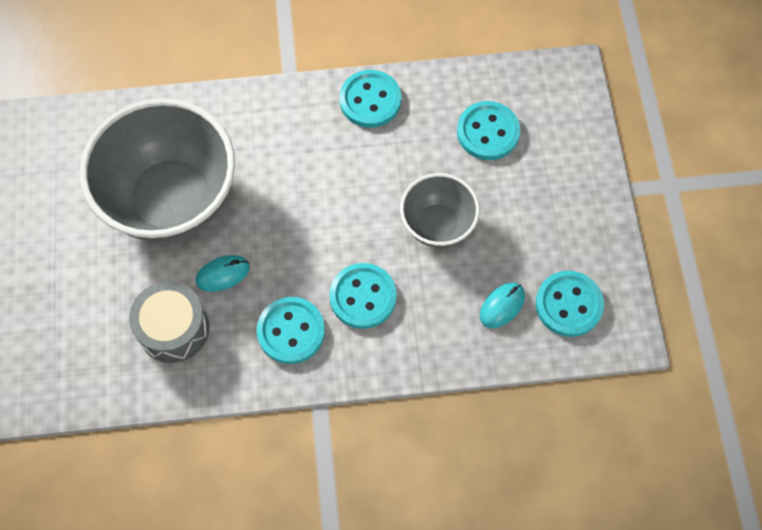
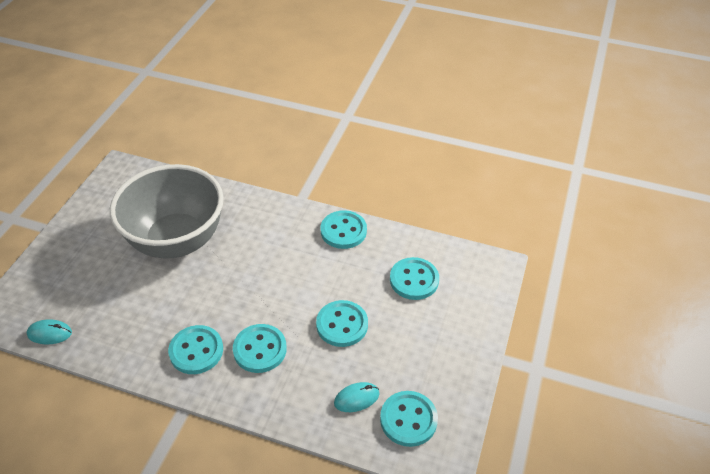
camera: 25 degrees right, 20 degrees down
(174, 329) = (122, 317): grey drum -> none
(223, 274) = (177, 296): turquoise mouse -> turquoise mouse (50, 333)
(437, 225) = (342, 325): grey bowl -> turquoise button

